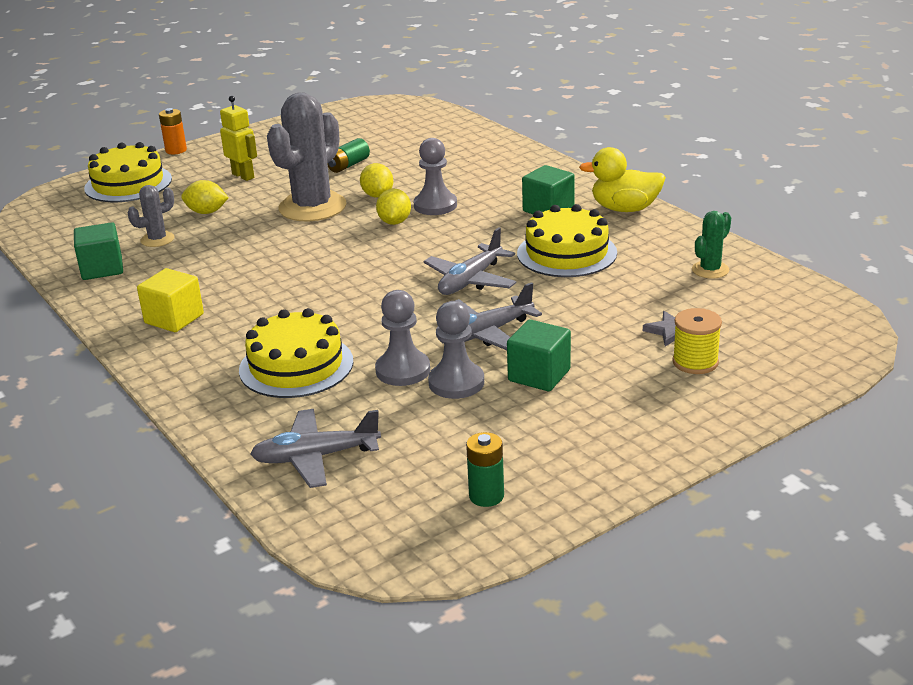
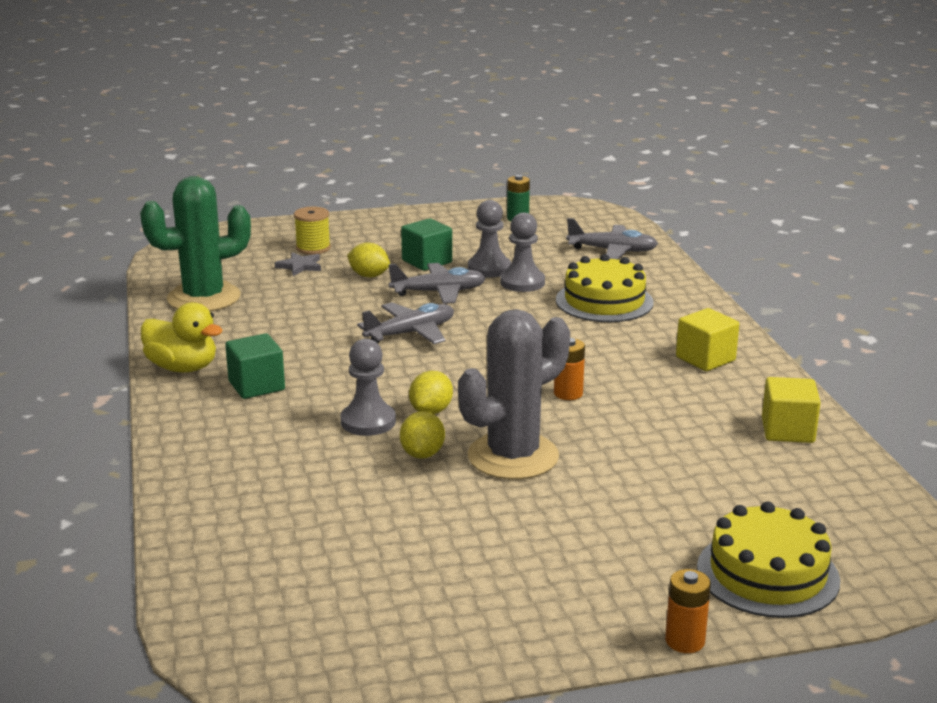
camera: 160 degrees left, 5 degrees down
(102, 269) = (787, 430): green cube -> yellow cube
(157, 239) = (721, 455): grey cactus -> none
(206, 212) = (652, 484): yellow lemon -> yellow lemon (369, 276)
(243, 176) = (584, 541): yellow robot -> none
(292, 258) = (568, 393): none -> orange battery
(348, 165) = (424, 519): green battery -> none
(566, 253) = (298, 337): yellow cake -> none
(710, 270) = (204, 298): green cactus -> green cactus, size x2.10

